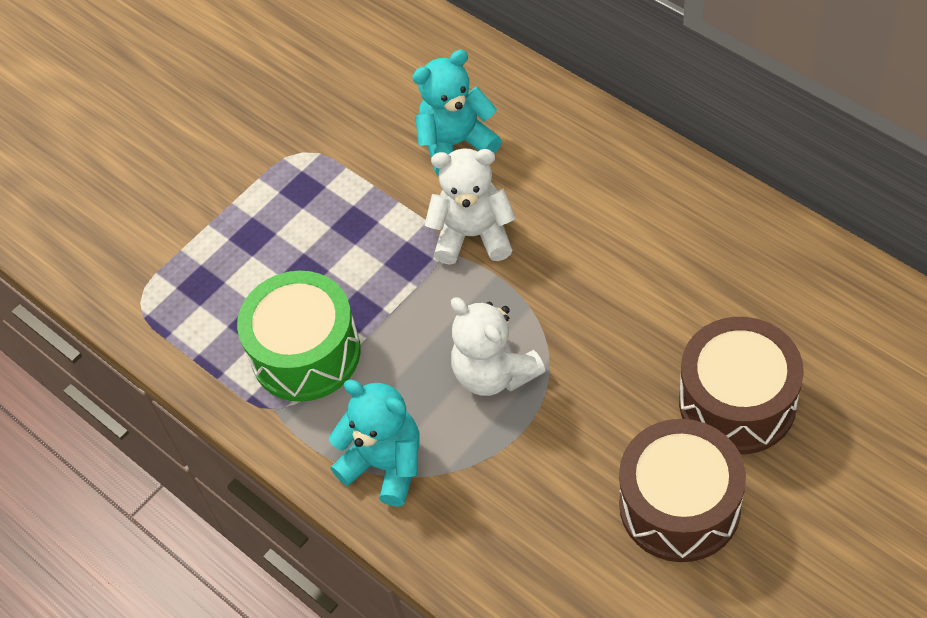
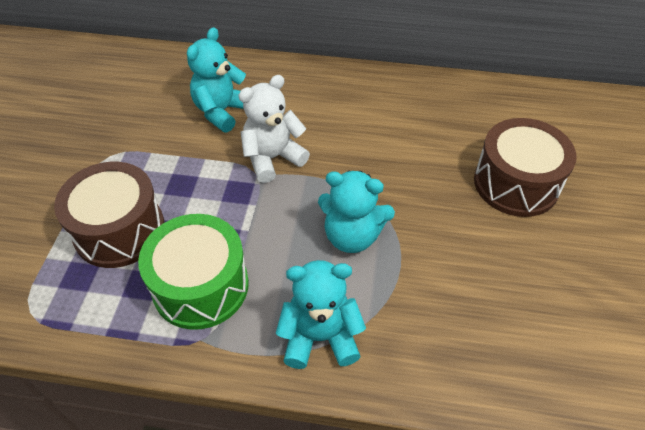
camera: 40 degrees left, 5 degrees down
(494, 373) = (352, 236): white teddy bear -> turquoise teddy bear
(679, 505) = (538, 261): brown drum -> brown drum (119, 230)

